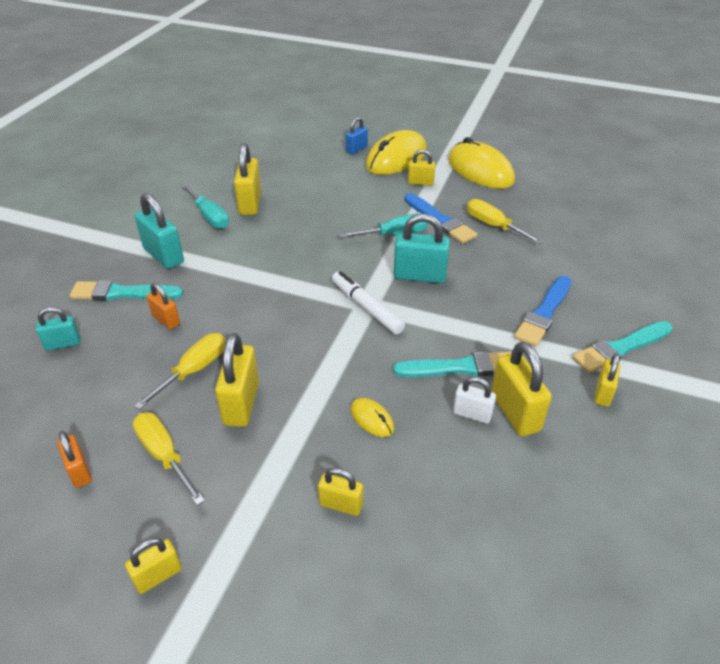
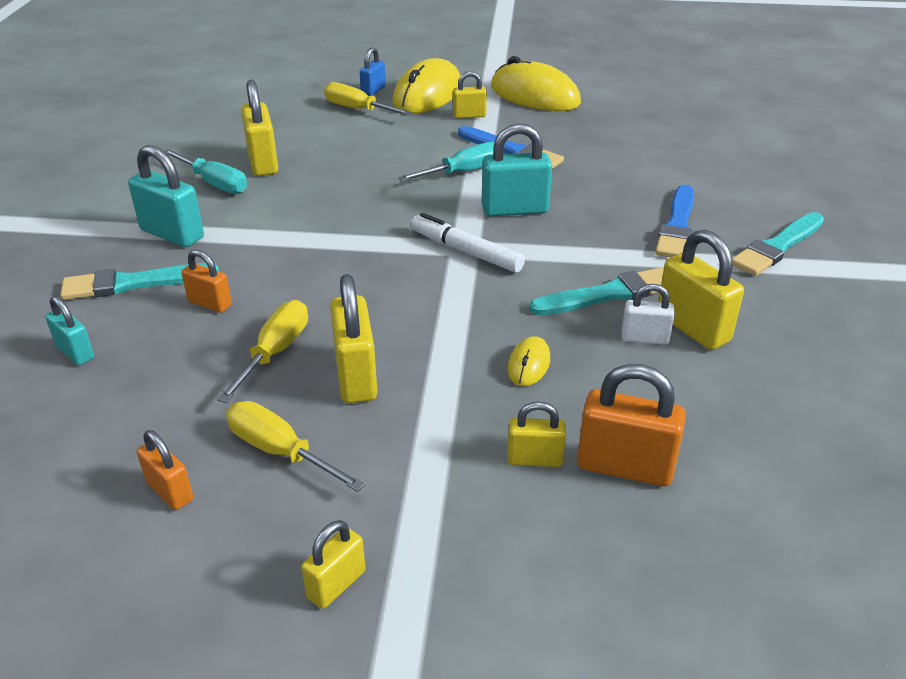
camera: 15 degrees left, 5 degrees down
(63, 344) = (75, 352): turquoise padlock -> turquoise padlock turned 75 degrees clockwise
(372, 419) = (529, 364): yellow mouse -> yellow mouse turned 75 degrees clockwise
(406, 527) = (624, 467): none -> orange padlock
(494, 226) = (578, 148): yellow screwdriver -> yellow screwdriver (358, 109)
(603, 393) = (780, 293): yellow padlock -> none

